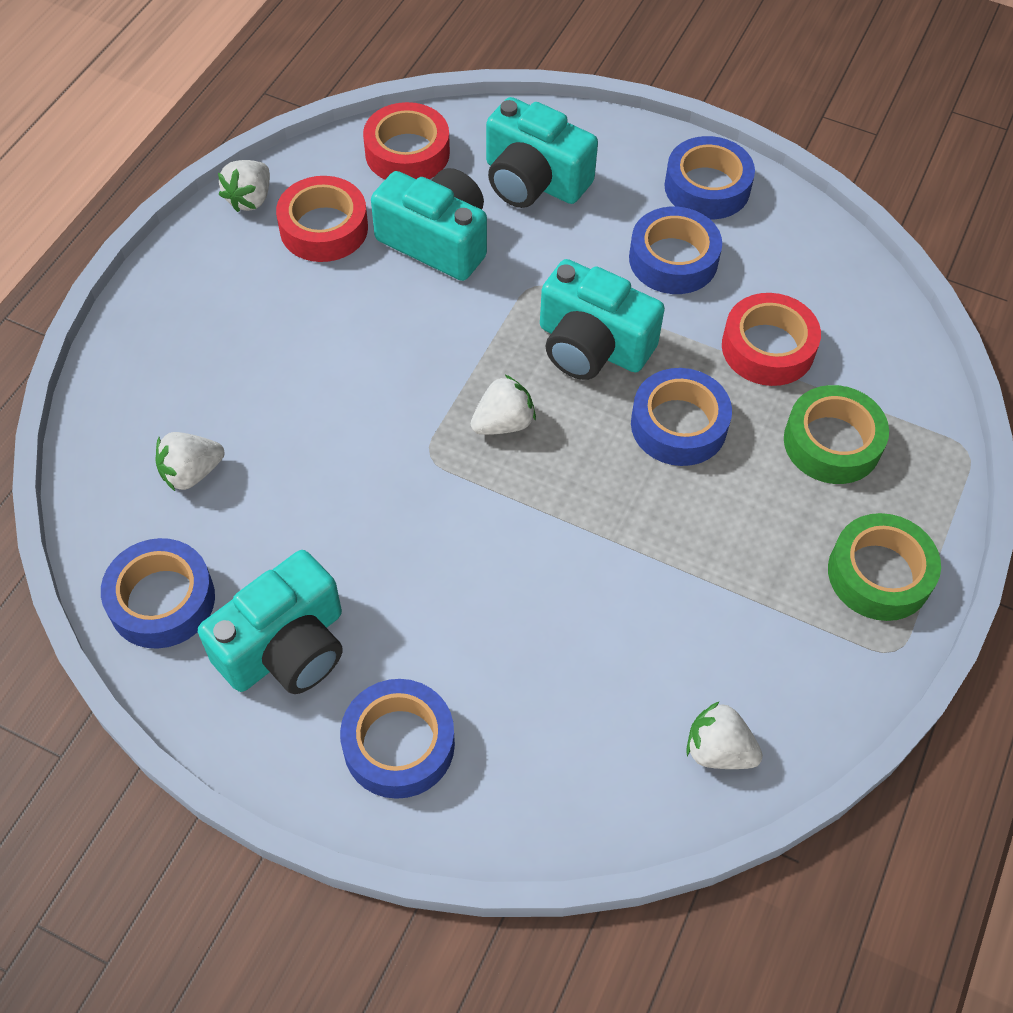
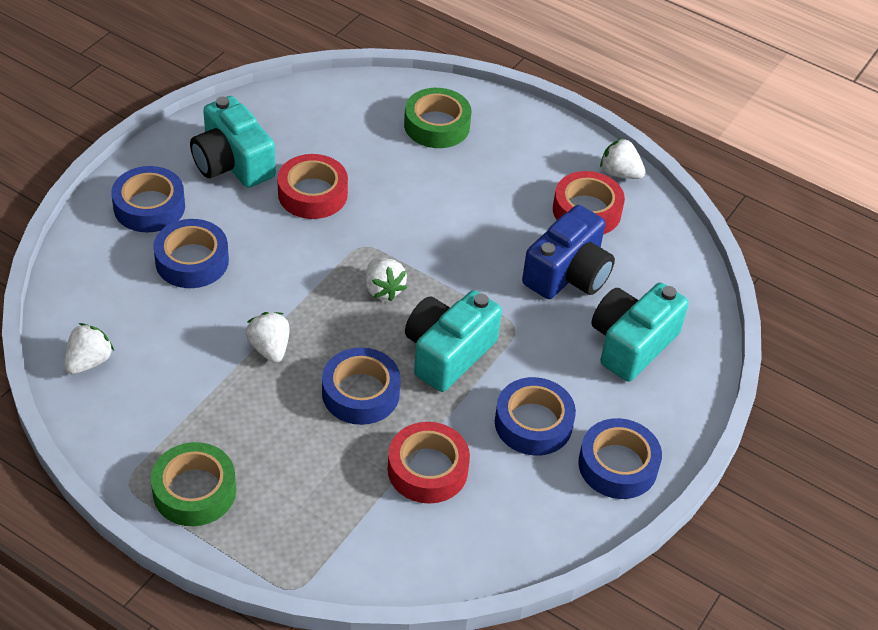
camera: 95 degrees right, 10 degrees down
(162, 600) = (281, 112): blue tape -> blue tape (192, 261)
(191, 473) = (374, 130): white strawberry -> white strawberry (269, 348)
(407, 153) = (667, 267): red tape -> red tape (312, 194)
(437, 241) = (568, 274): turquoise camera -> blue camera
(832, 442) = (323, 491): green tape -> green tape (437, 125)

